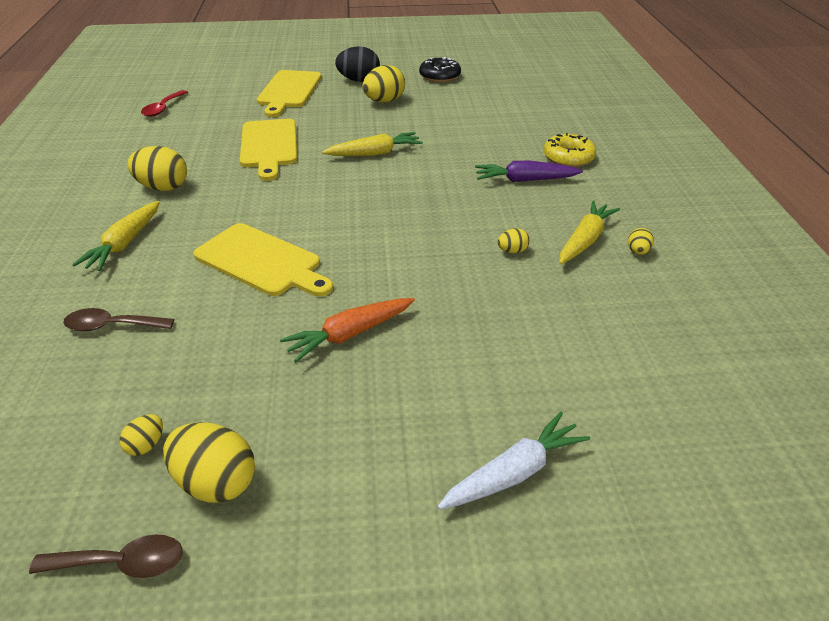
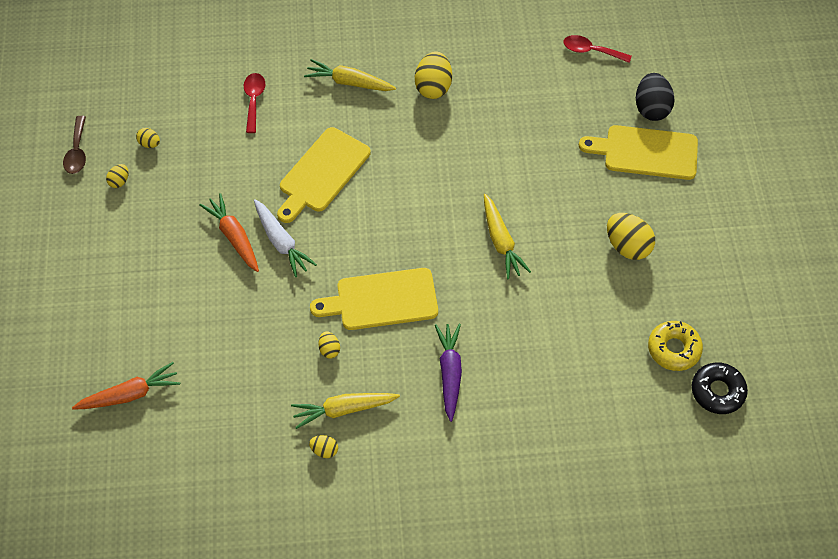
camera: 90 degrees right, 20 degrees up
(112, 326) = (254, 100): brown spoon -> red spoon
(216, 482) = (119, 181): yellow egg -> yellow egg, size x0.50
(269, 146) = (513, 152): yellow cutting board -> yellow cutting board (381, 300)
(359, 80) = (684, 218): black egg -> black egg (651, 108)
(439, 76) = (709, 304): black donut -> black donut (717, 391)
(514, 472) = (106, 328): white carrot -> white carrot (281, 242)
(568, 157) = (499, 421): yellow donut -> yellow donut (673, 349)
(584, 240) = (343, 410): yellow carrot -> yellow carrot turned 135 degrees clockwise
(622, 429) = (130, 394): none -> orange carrot

